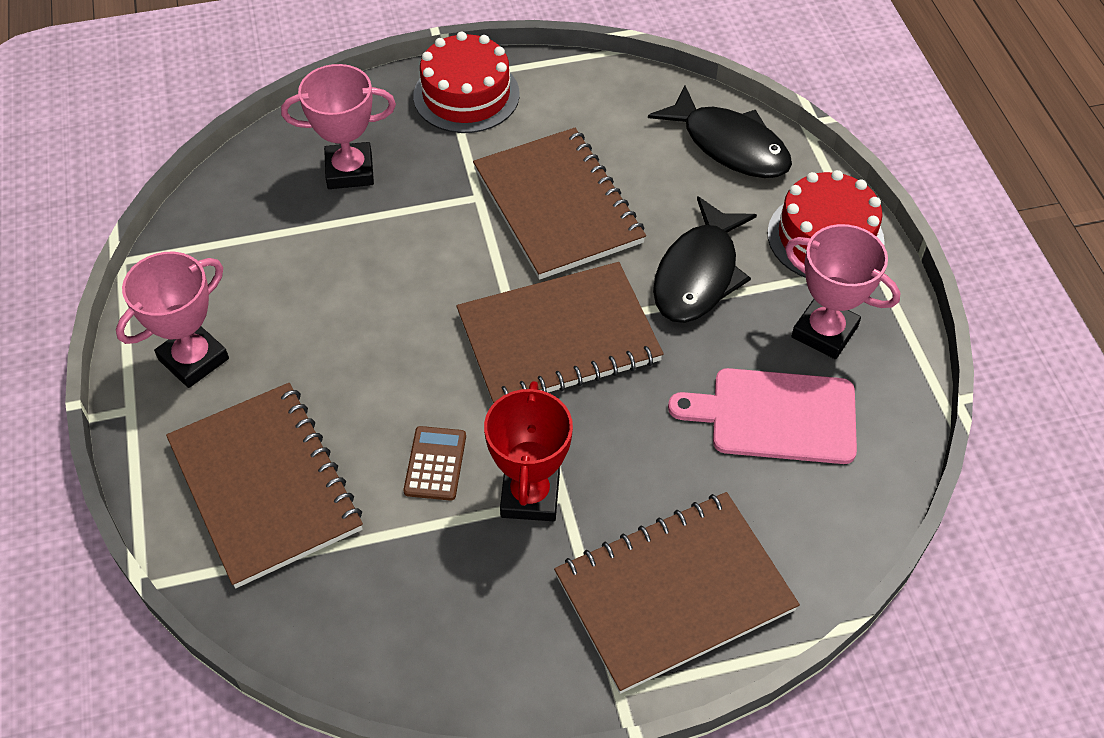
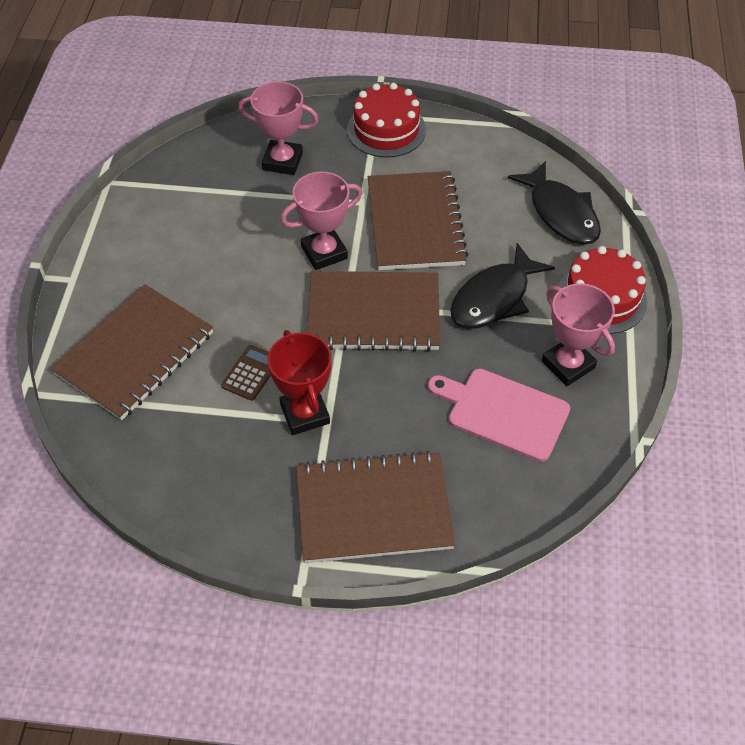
camera: 20 degrees right, 0 degrees up
(194, 359) = (126, 258): pink trophy -> pink trophy (324, 252)
(265, 485) = (135, 353): brown notebook -> brown notebook turned 45 degrees clockwise
(530, 496) = (304, 414): red trophy -> red trophy turned 45 degrees counterclockwise

